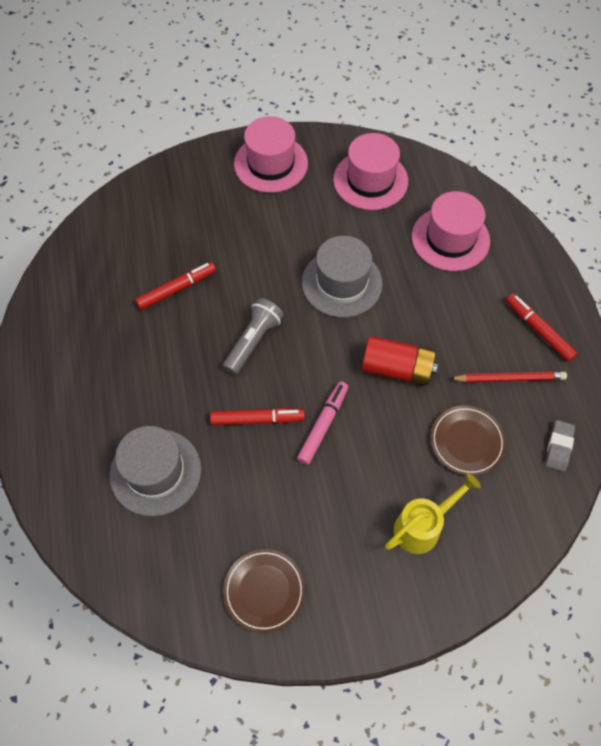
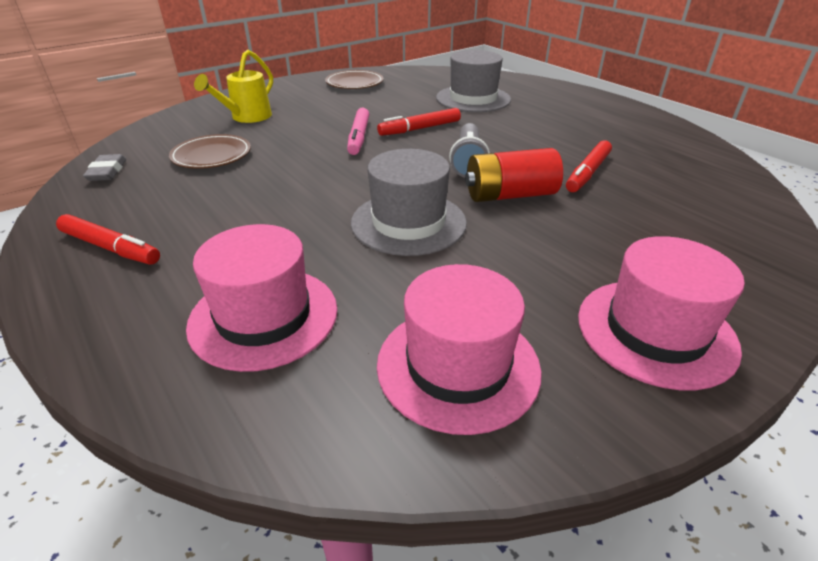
camera: 155 degrees right, 25 degrees down
(397, 369) = (301, 178): red battery -> red battery (510, 195)
(509, 378) = (161, 200): red pencil -> none

